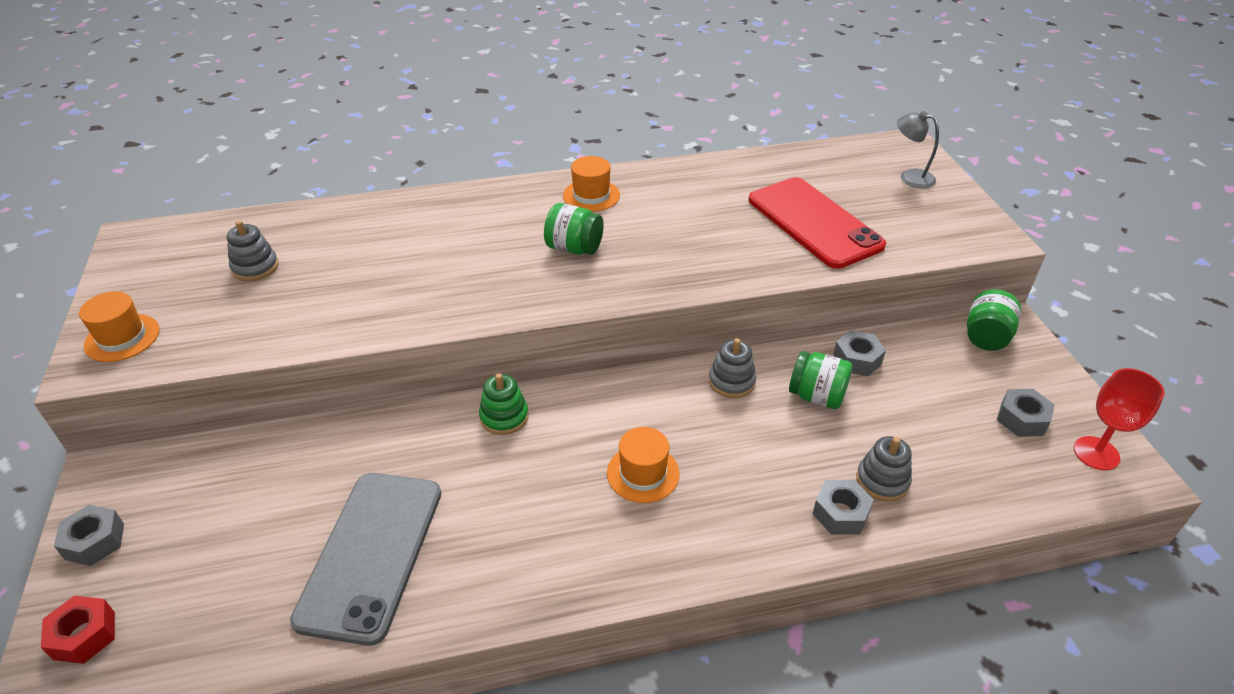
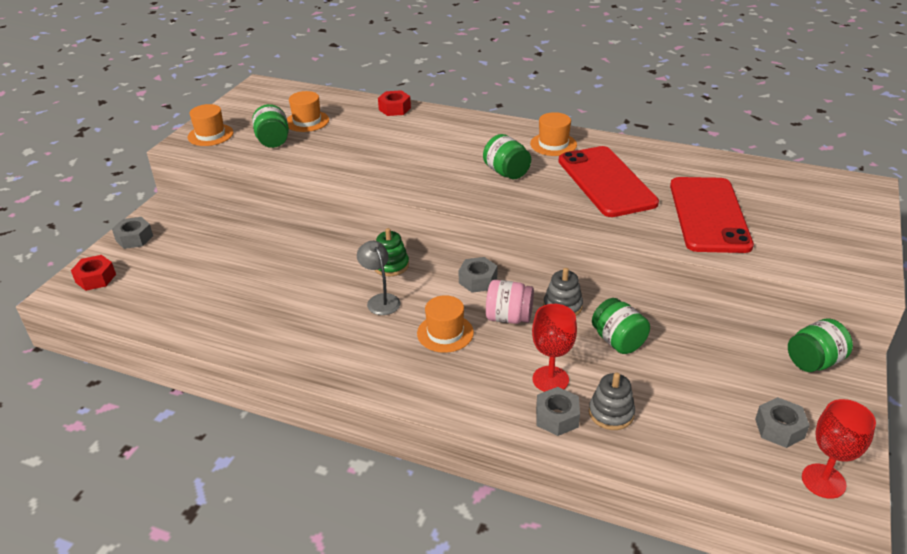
camera: 35 degrees right, 5 degrees down
(232, 313) = (273, 141): none -> green jar
(255, 267) = (307, 121): grey stacking toy -> orange hat
(361, 211) = (394, 109): none -> red nut
(371, 554) = (252, 304): grey phone -> none
(686, 221) = (606, 182): none -> red phone
(691, 421) = (509, 317): none -> pink jar
(796, 473) = (550, 379): none -> red goblet
(857, 359) = (677, 332): grey nut -> grey nut (478, 280)
(910, 177) = (837, 211): grey lamp -> grey lamp (380, 300)

